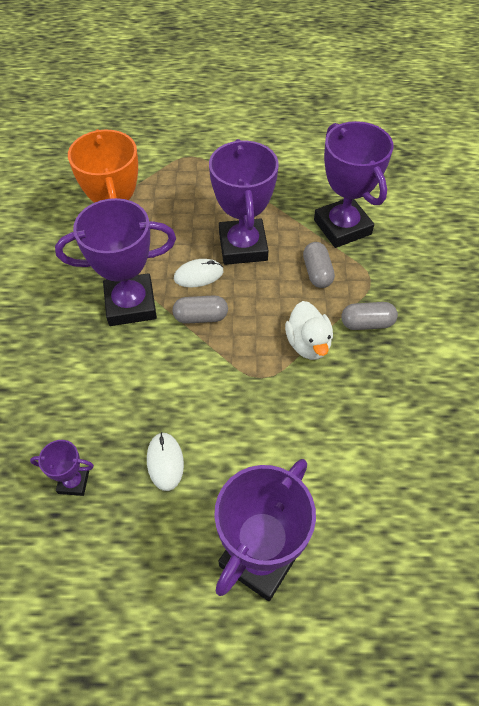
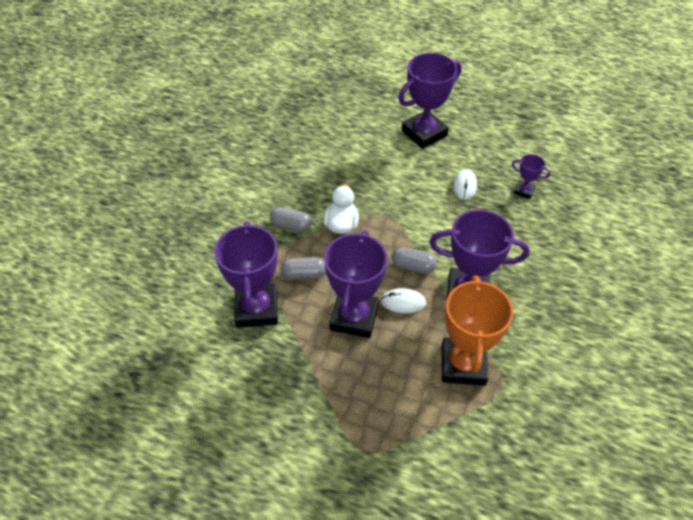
camera: 160 degrees left, 5 degrees down
(317, 272) = (304, 274): grey capsule -> grey capsule turned 75 degrees clockwise

